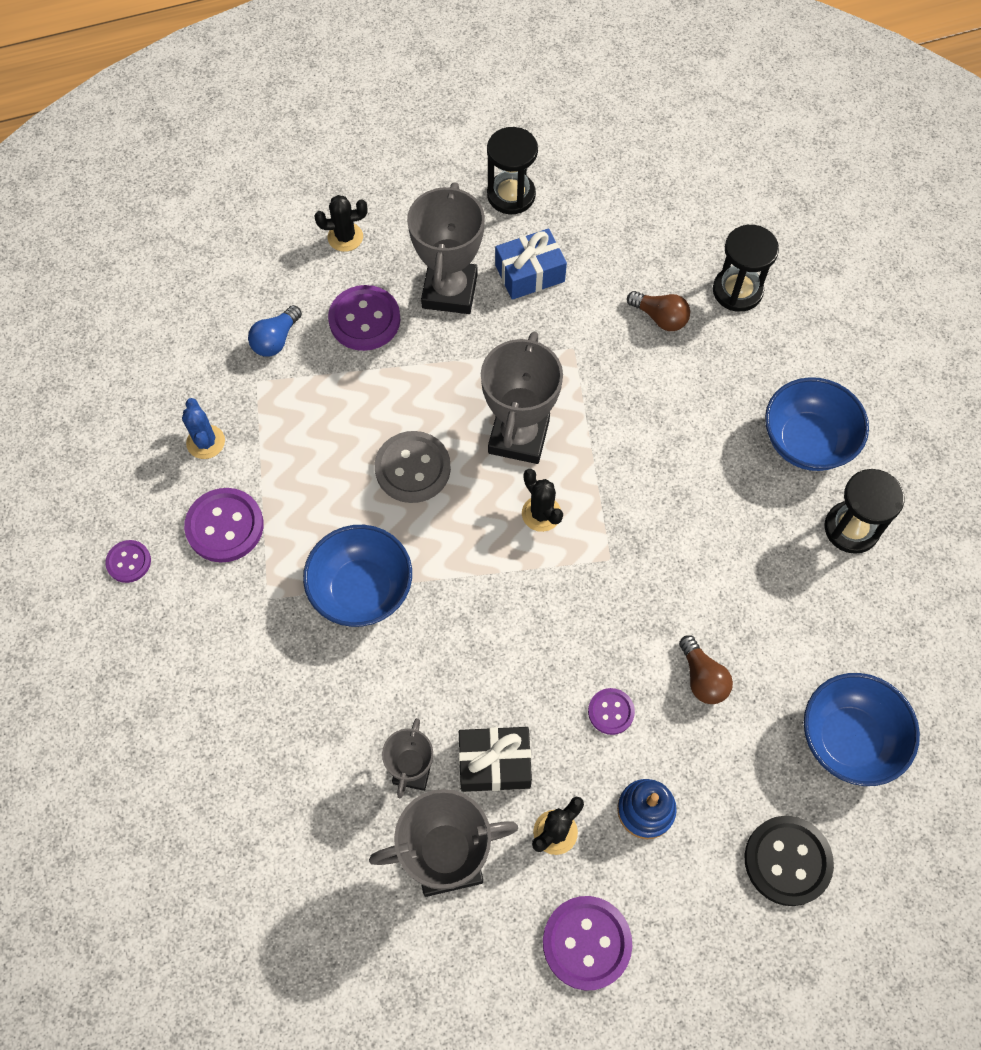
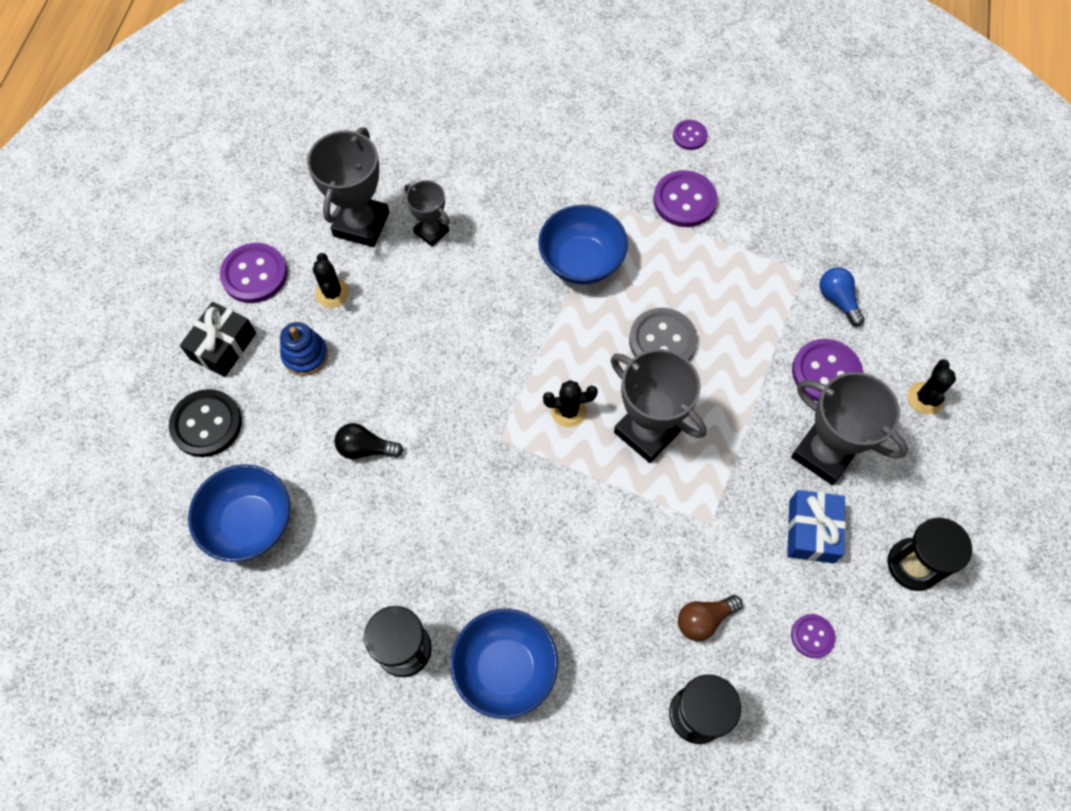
camera: 120 degrees right, 0 degrees up
(206, 442) = (764, 216): blue cactus -> none
(494, 763) = (402, 281): black gift -> black gift (223, 346)
(611, 712) = (385, 372): purple button -> purple button (812, 636)
(702, 678) = (366, 448): brown light bulb -> black light bulb

